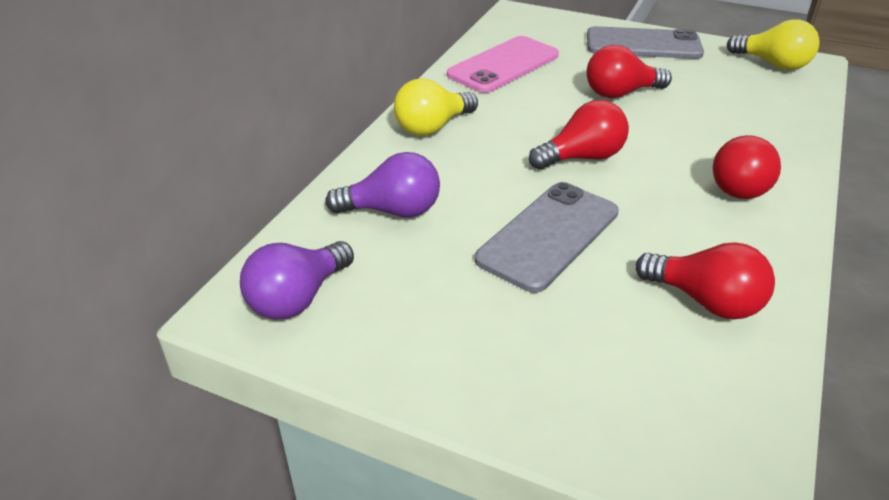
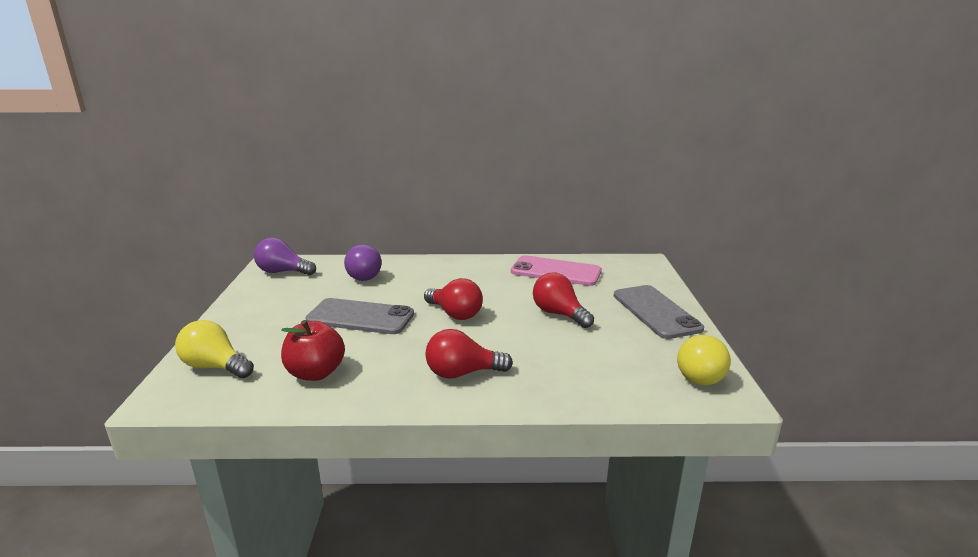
camera: 65 degrees right, 15 degrees down
(432, 127) = (454, 268): yellow light bulb -> yellow light bulb (215, 367)
(705, 301) = (315, 373): red light bulb -> red apple

